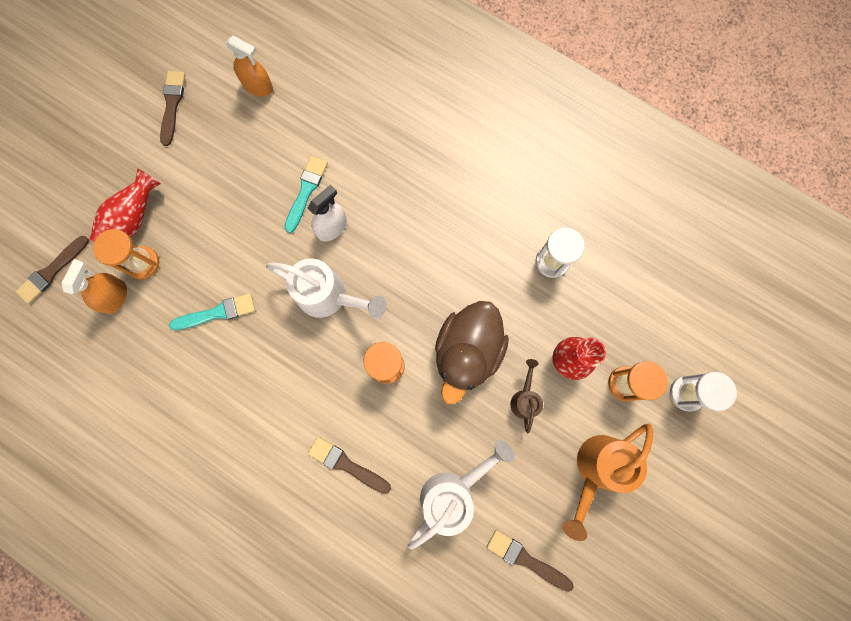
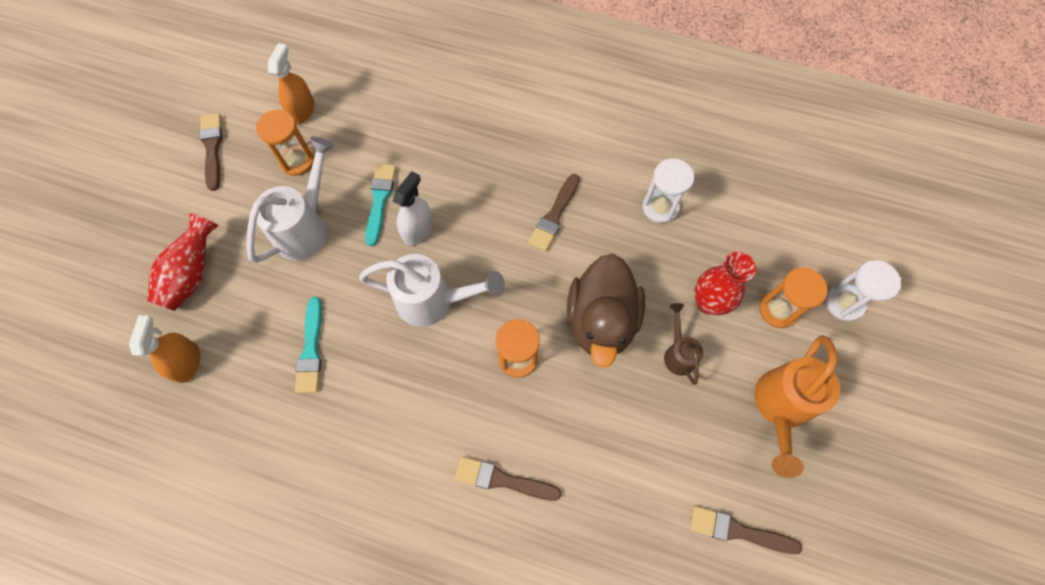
camera: 15 degrees left, 10 degrees down
(52, 271) = (106, 353): brown brush -> brown brush (554, 216)
(143, 263) = (212, 318): orange hourglass -> orange hourglass (297, 161)
(217, 313) = (311, 350): turquoise brush -> turquoise brush turned 120 degrees clockwise
(258, 86) = (302, 110): orange spray bottle -> orange spray bottle turned 90 degrees counterclockwise
(453, 491) = (633, 476): white watering can -> white watering can (306, 226)

